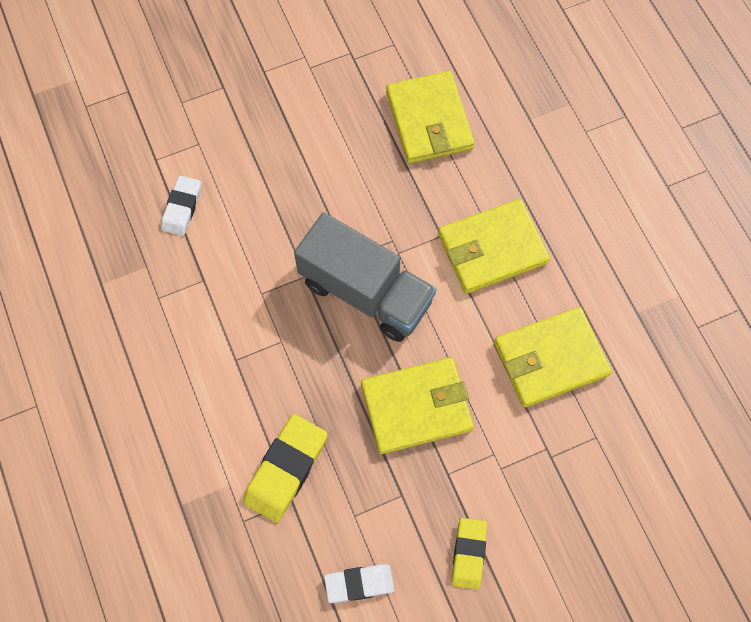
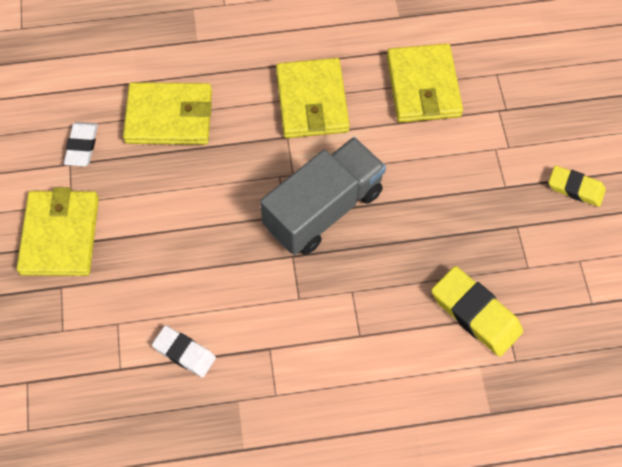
camera: 75 degrees left, 5 degrees down
(359, 584) = (587, 277): white eraser -> white eraser (82, 146)
(416, 407) = (441, 195): yellow wallet -> yellow wallet (60, 235)

